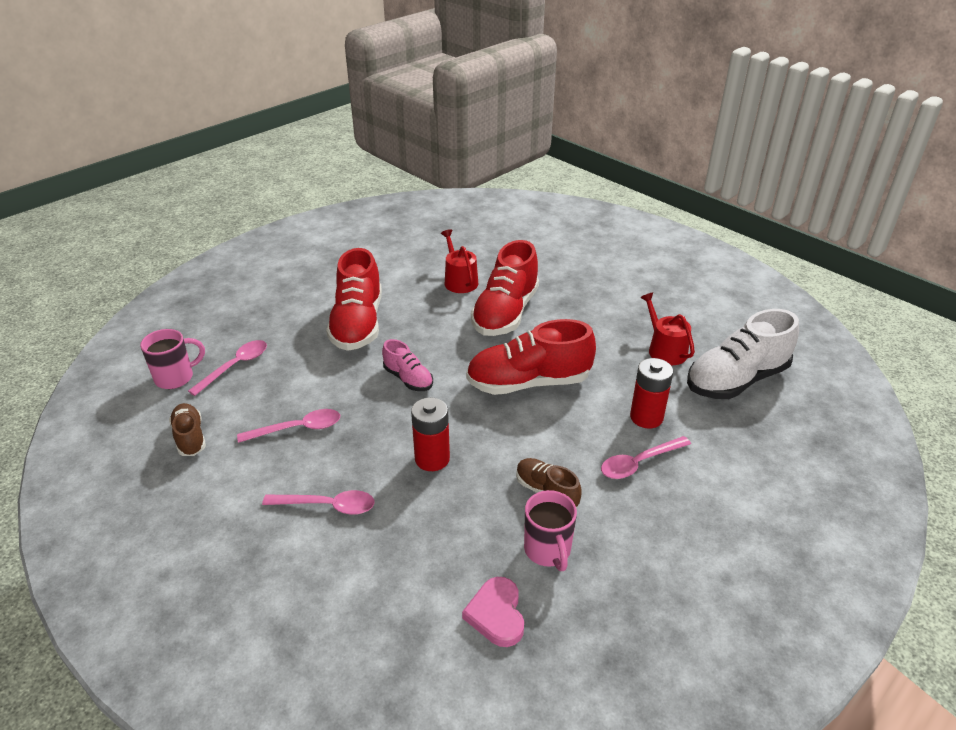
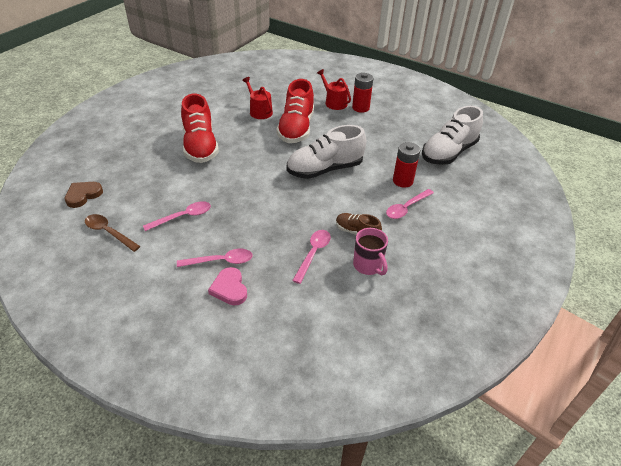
camera: 15 degrees left, 5 degrees up
(176, 377) = (83, 195): pink mug -> brown heart
(190, 437) = (109, 232): brown shoe -> brown spoon
(235, 366) = (124, 183): pink spoon -> pink spoon (313, 254)
(408, 379) = (246, 176): pink shoe -> none
(432, 459) = (279, 223): red battery -> red battery (360, 108)
(496, 614) = (349, 307): pink heart -> pink heart (229, 288)
(528, 383) = (325, 169): red shoe -> white shoe
(664, 349) = (401, 140): red watering can -> red watering can (334, 102)

